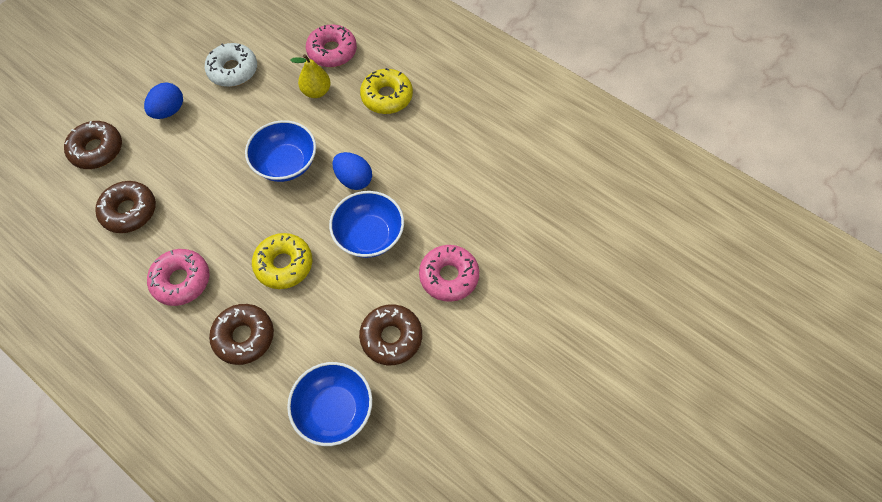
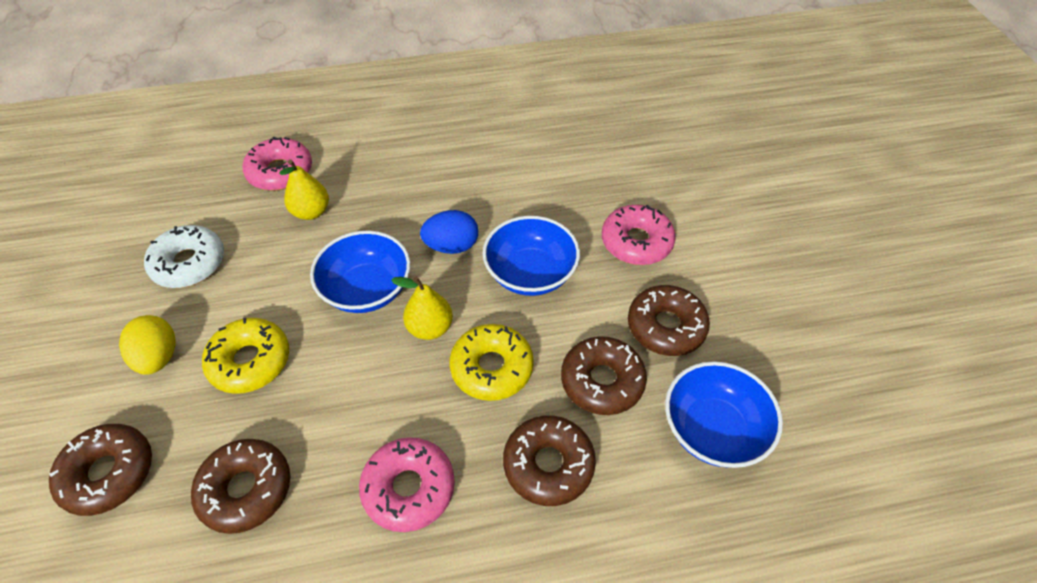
camera: 50 degrees left, 10 degrees down
(169, 111) = (158, 357): blue egg -> yellow egg
(285, 214) = (430, 328): none -> yellow pear
(320, 328) = (602, 381): none -> brown donut
(387, 97) = (386, 165): yellow donut -> yellow donut (250, 361)

